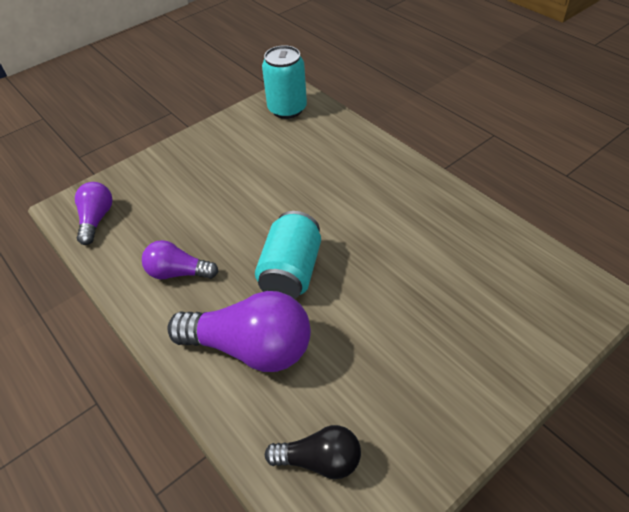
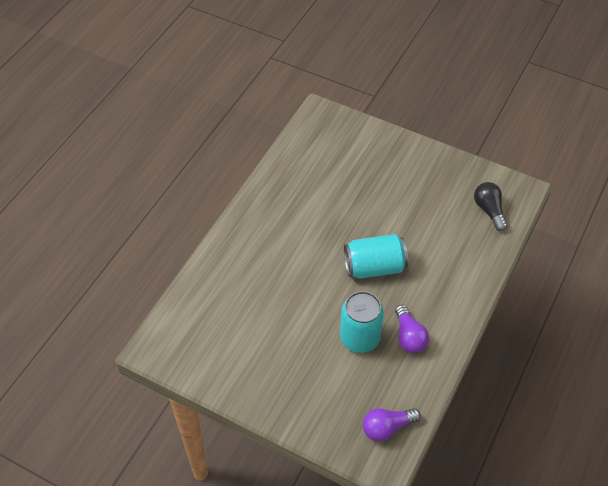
camera: 115 degrees left, 5 degrees up
(251, 348) = (443, 267): purple light bulb -> none
(287, 109) = (182, 341): turquoise can -> turquoise can (359, 338)

